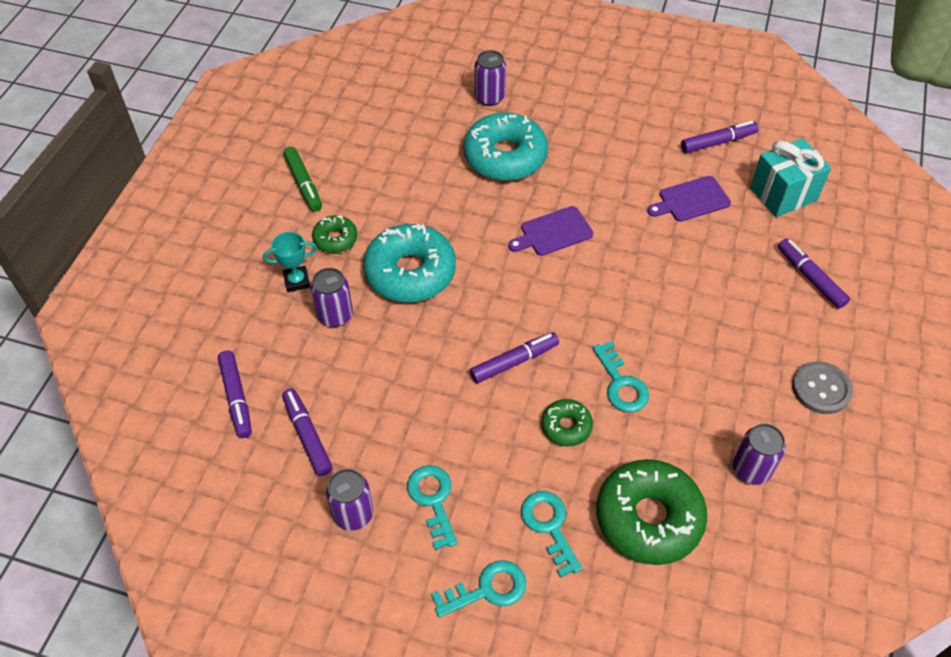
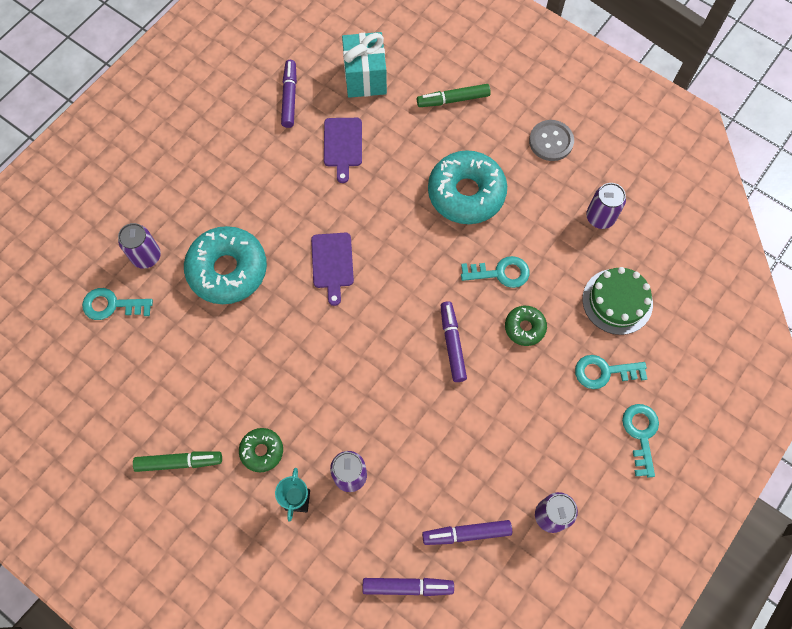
camera: 70 degrees left, 15 degrees up
(410, 272) = (328, 396): turquoise donut -> turquoise donut (466, 193)
(433, 500) = (557, 449): turquoise key -> turquoise key (112, 305)
(648, 518) = (617, 301): green donut -> green cake
(810, 278) = (453, 100): purple marker -> green marker

